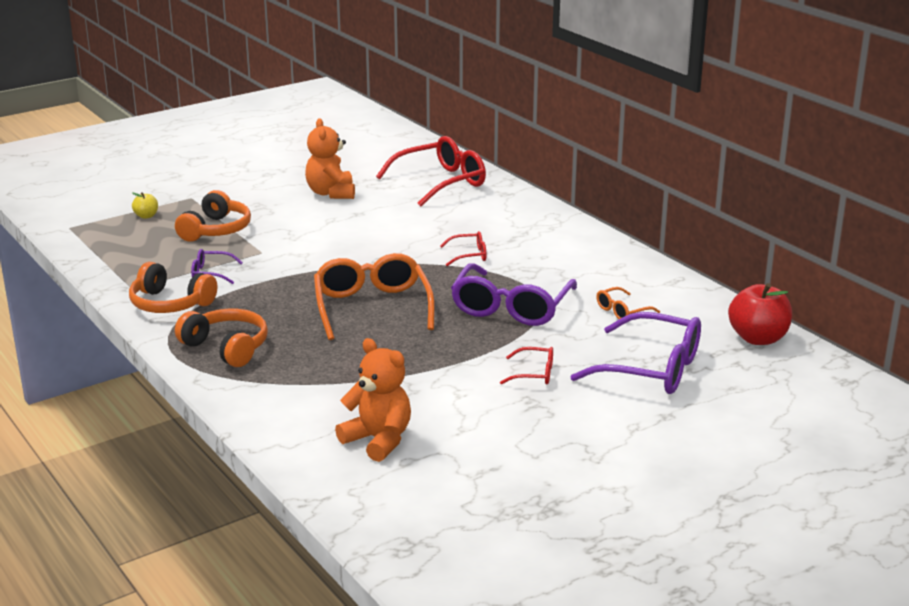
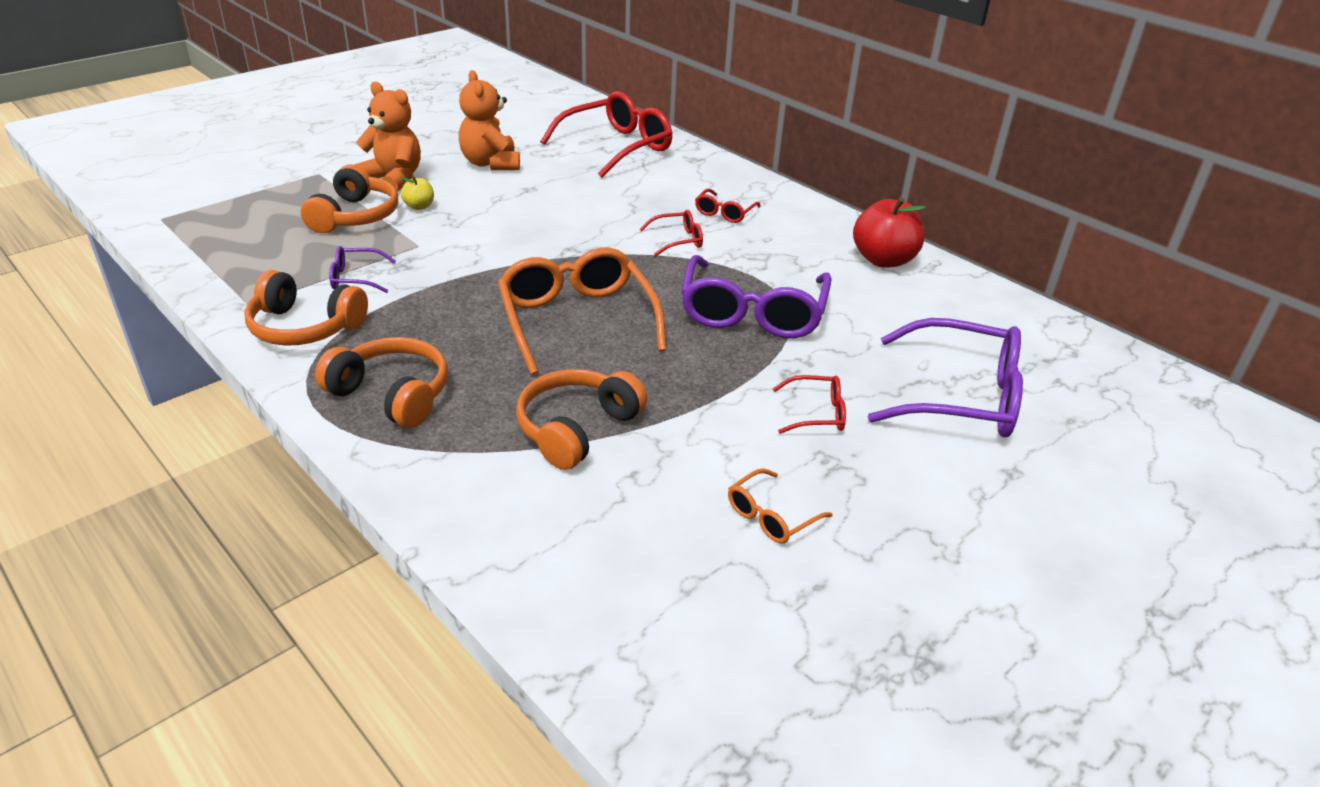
camera: 10 degrees left, 10 degrees up
(146, 216) = (263, 199): yellow apple -> yellow apple (419, 206)
(354, 374) = (577, 429): none -> orange headphones
(378, 440) = (639, 546): orange teddy bear -> orange teddy bear (394, 179)
(515, 236) = (724, 213): none -> red glasses
(622, 311) = (888, 311): orange glasses -> orange glasses (771, 516)
(758, 338) = (1065, 343): red apple -> red apple (883, 260)

